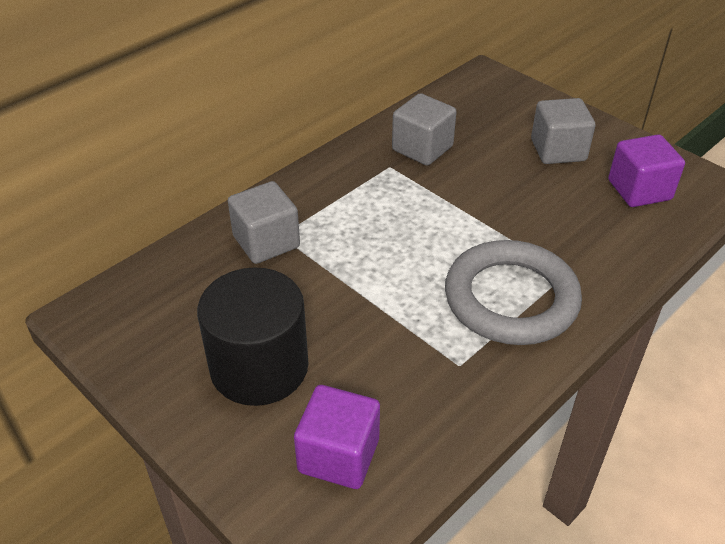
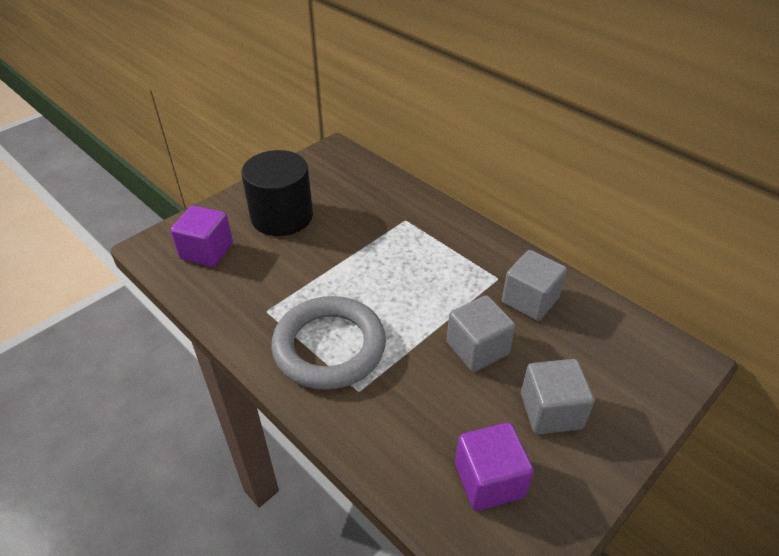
camera: 90 degrees right, 0 degrees up
(266, 242) = (397, 213): grey cube -> grey cube (477, 348)

